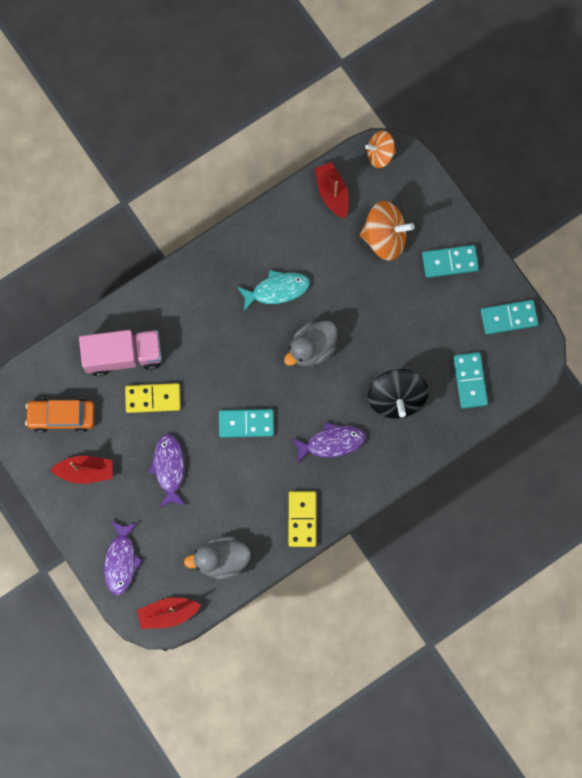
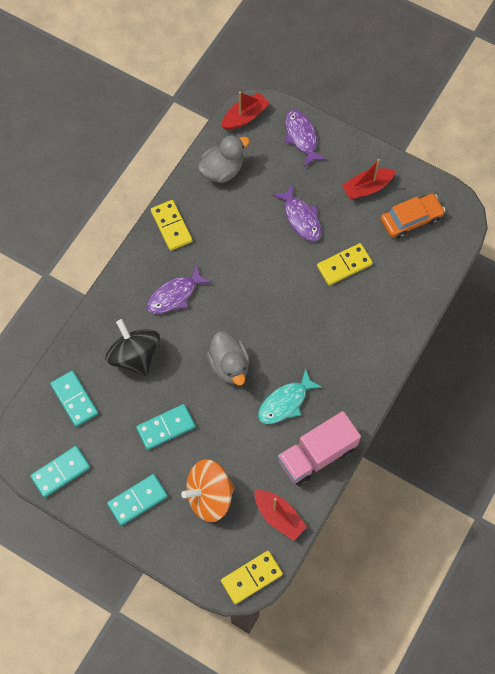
camera: 155 degrees right, 10 degrees down
(123, 355) = (388, 288): pink truck -> pink truck (317, 455)
(246, 423) = (255, 279): turquoise domino -> turquoise domino (166, 427)
(312, 348) = (229, 365): grey duck -> grey duck turned 135 degrees clockwise
(380, 154) = (251, 577): orange spinning top -> yellow domino

